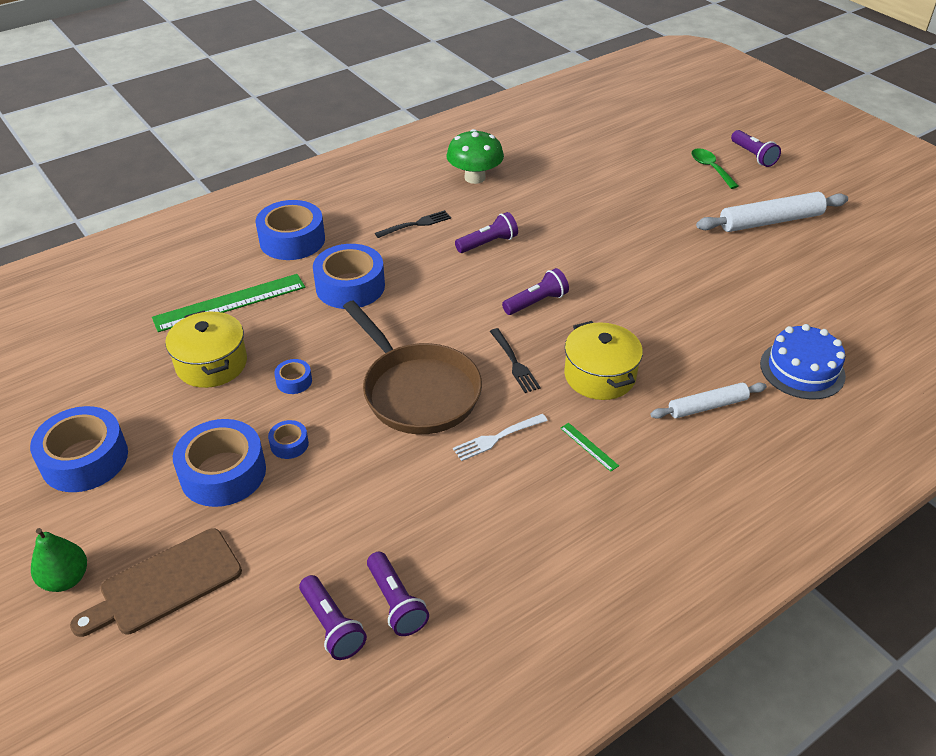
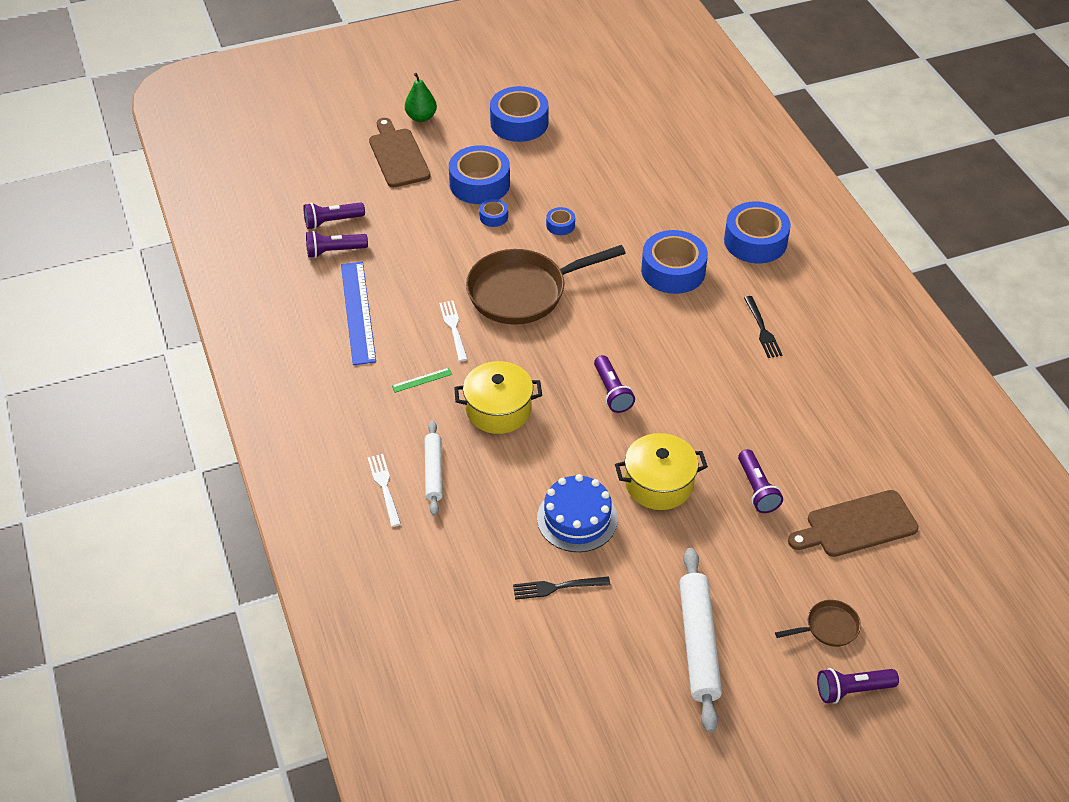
camera: 105 degrees right, 5 degrees up
(211, 364) = (596, 183): yellow pot -> yellow pot (659, 483)
(230, 302) = (672, 197): green ruler -> none
(475, 178) = (844, 392): green mushroom -> none
(488, 243) = (716, 377): purple flashlight -> purple flashlight (757, 489)
(505, 539) = (357, 312): none -> blue ruler
(514, 362) = (535, 357): black fork -> black fork (557, 587)
(610, 163) = (857, 525): none -> brown cutting board
(710, 168) = (828, 627): green spoon -> brown pan
(751, 440) = (384, 487): none -> white fork
(802, 370) = (450, 562): blue cake -> blue cake (577, 518)

